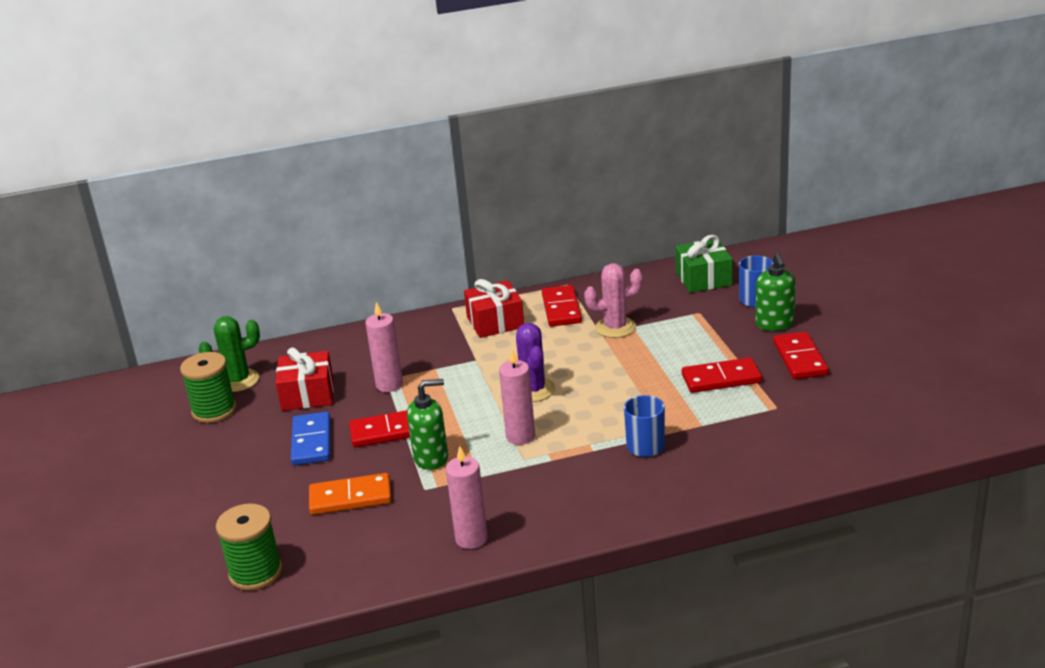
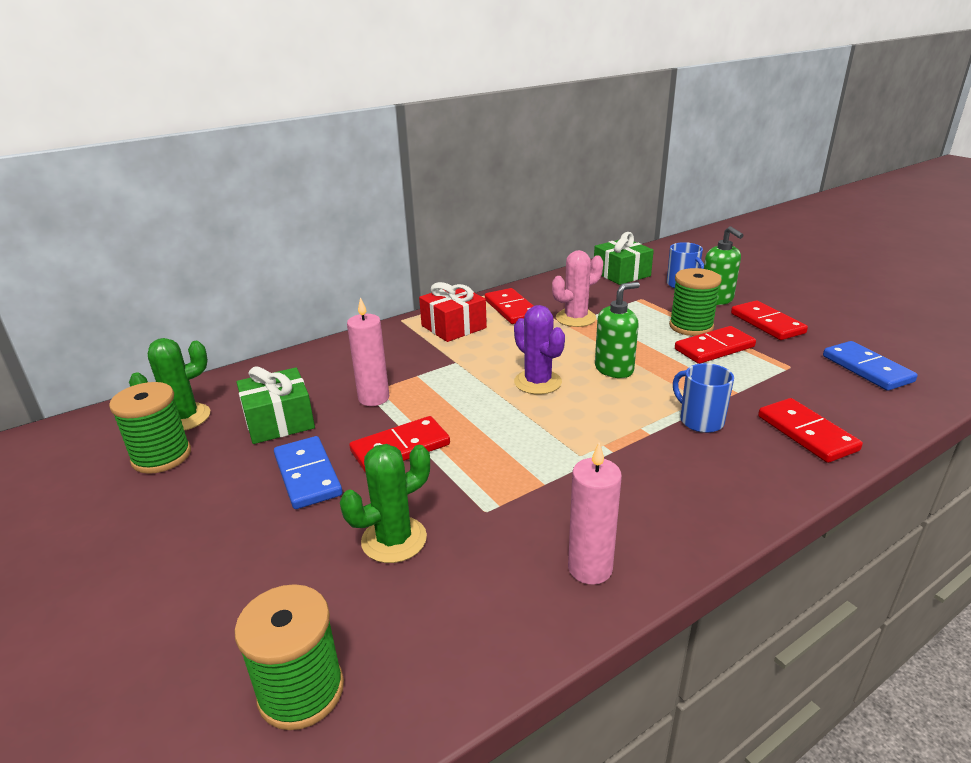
camera: 20 degrees left, 0 degrees up
(307, 394) = (279, 421): red gift -> green gift
(350, 497) = (394, 540): orange domino -> green cactus
(431, 458) = (471, 471): green soap dispenser -> green soap dispenser (614, 369)
(520, 436) = (559, 431): pink candle -> none
(720, 352) = (691, 326): none -> green spool
(726, 470) = (807, 433): none -> red domino
(847, 420) = (866, 369): none -> blue domino

